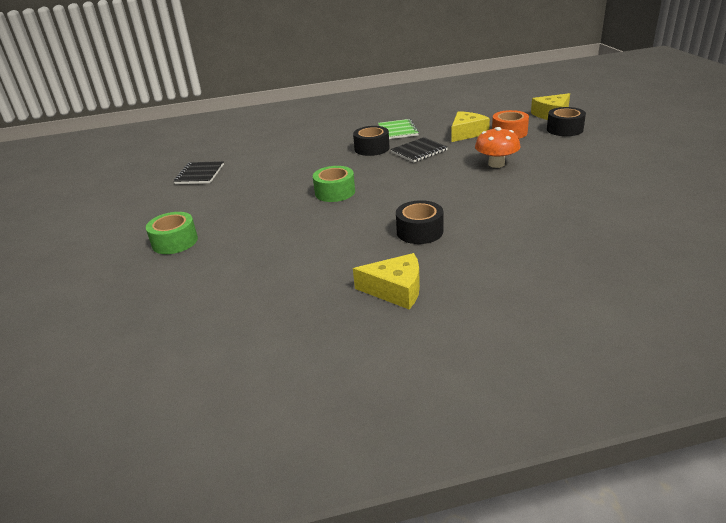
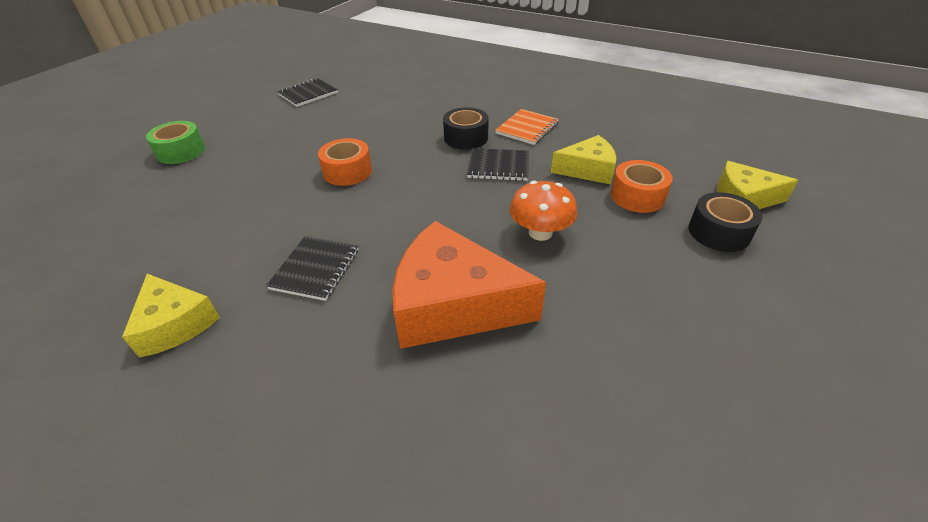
camera: 40 degrees right, 10 degrees up
(335, 192) = (347, 171): green tape -> orange tape
(398, 131) = (527, 128): green notebook -> orange notebook
(419, 231) = (315, 269): black tape -> black notebook
(514, 204) = (453, 305): none -> orange cheese

